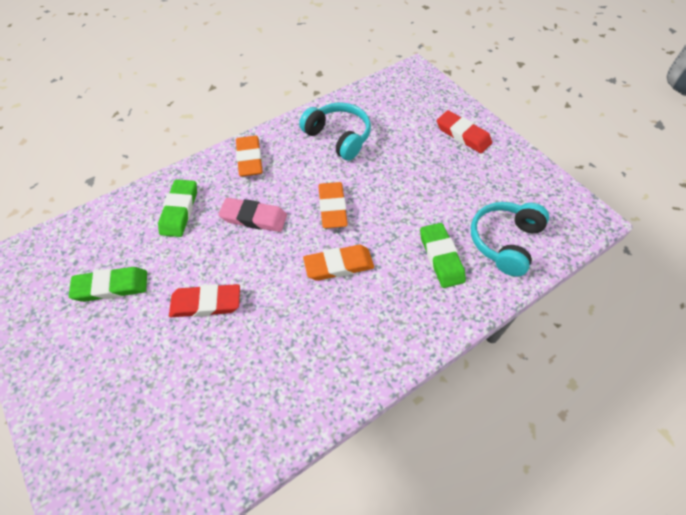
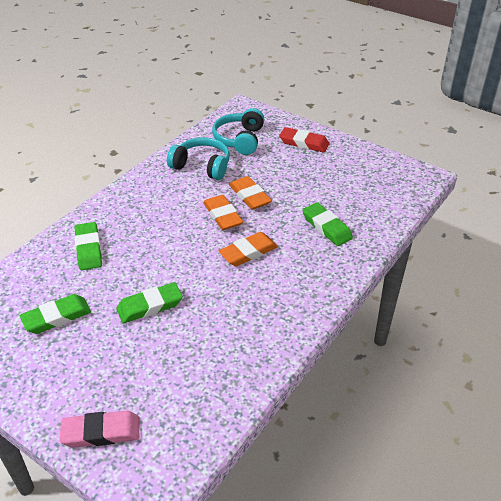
camera: 20 degrees left, 15 degrees down
(206, 303) = (150, 306): red eraser -> green eraser
(250, 159) = (132, 198): orange eraser -> orange eraser (250, 196)
(254, 218) = (159, 238): pink eraser -> pink eraser (101, 432)
(505, 242) = (370, 206): turquoise headphones -> turquoise headphones (240, 139)

